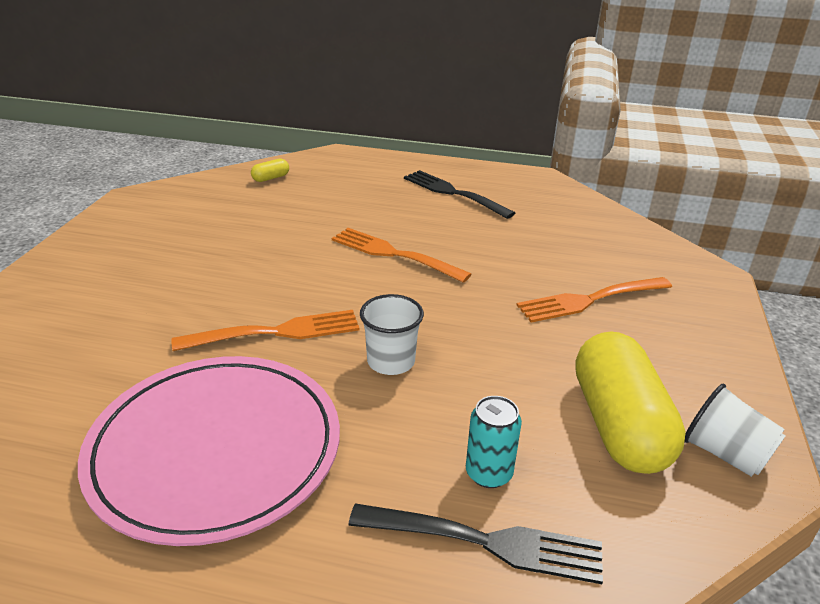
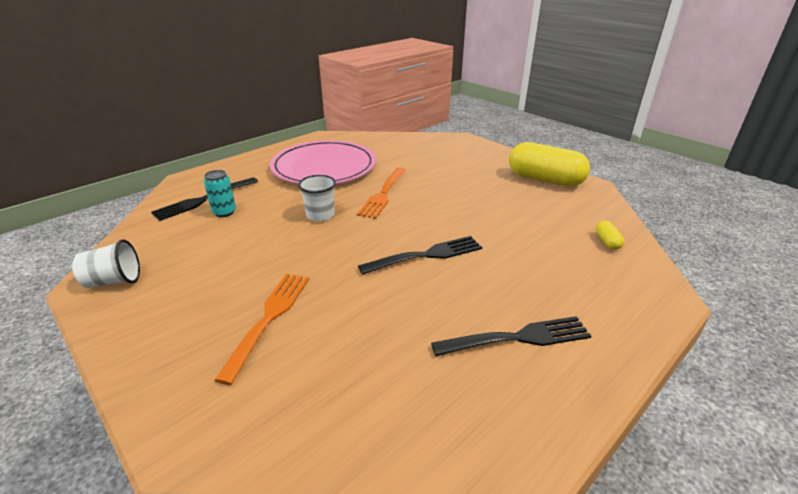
camera: 125 degrees right, 0 degrees up
(395, 254) = (425, 256): orange fork -> black fork
(619, 425) = (182, 259): yellow capsule -> yellow capsule (545, 179)

